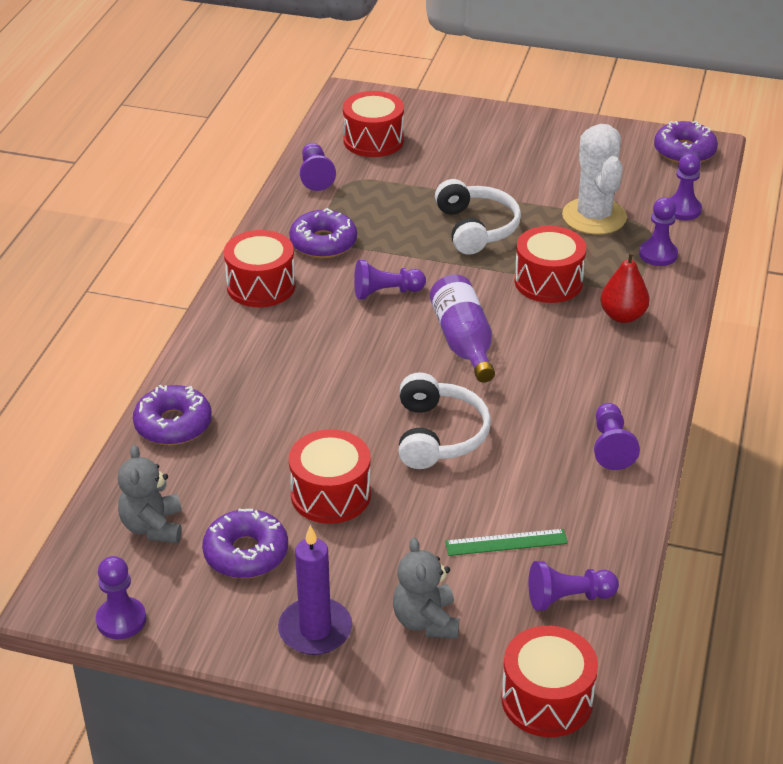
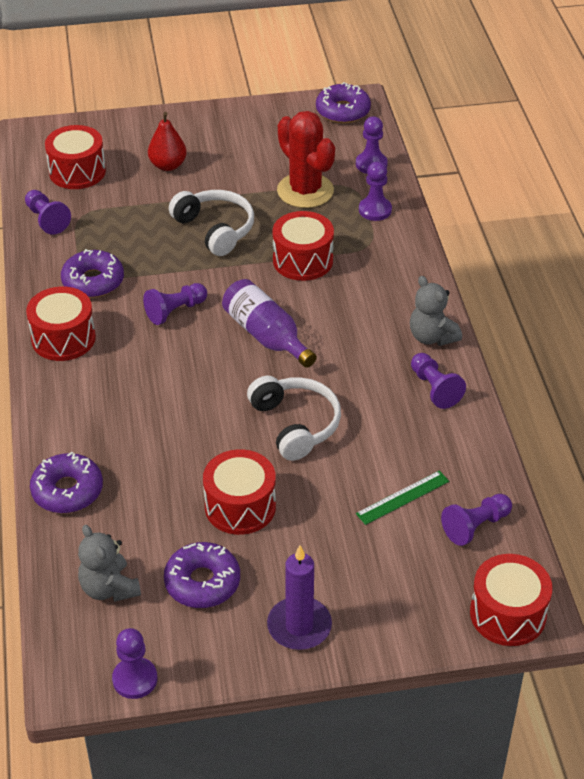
camera: 25 degrees left, 5 degrees up
(426, 621) = (381, 586): grey teddy bear -> grey teddy bear (432, 337)
(594, 217) = (305, 191): white cactus -> red cactus
(622, 316) = (378, 273): red pear -> red pear (168, 165)

